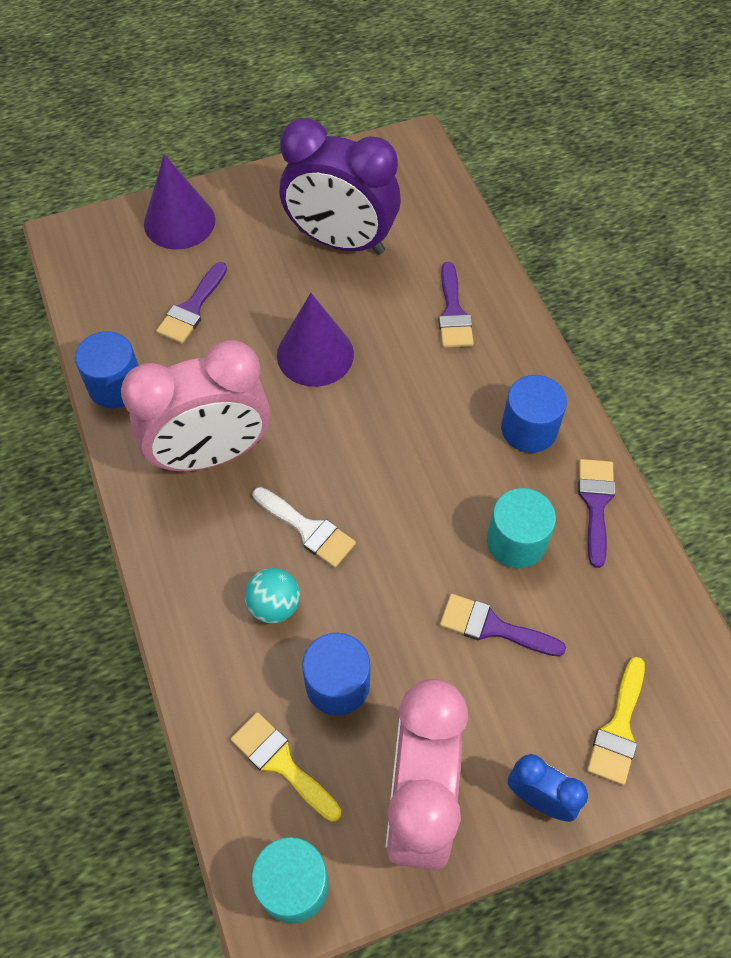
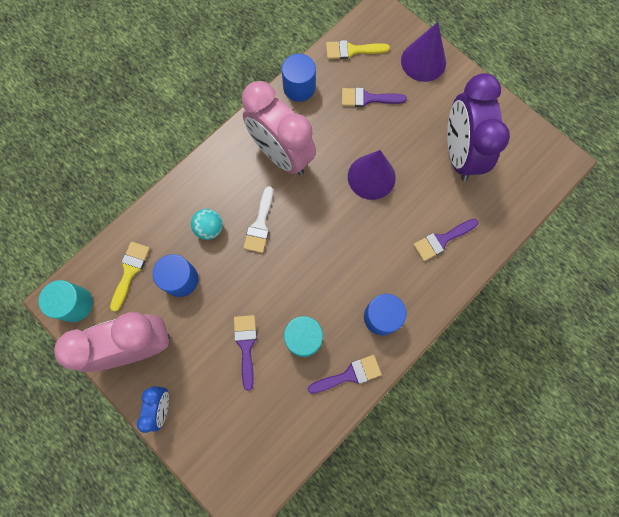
camera: 65 degrees right, 15 degrees up
(618, 728) = (216, 436): yellow brush -> yellow brush (352, 50)

